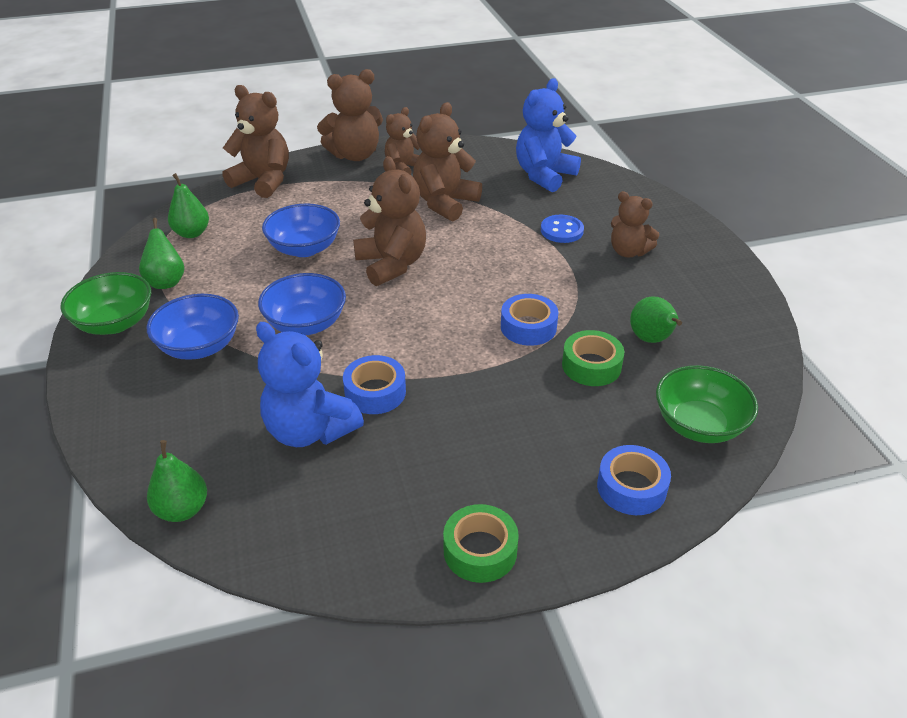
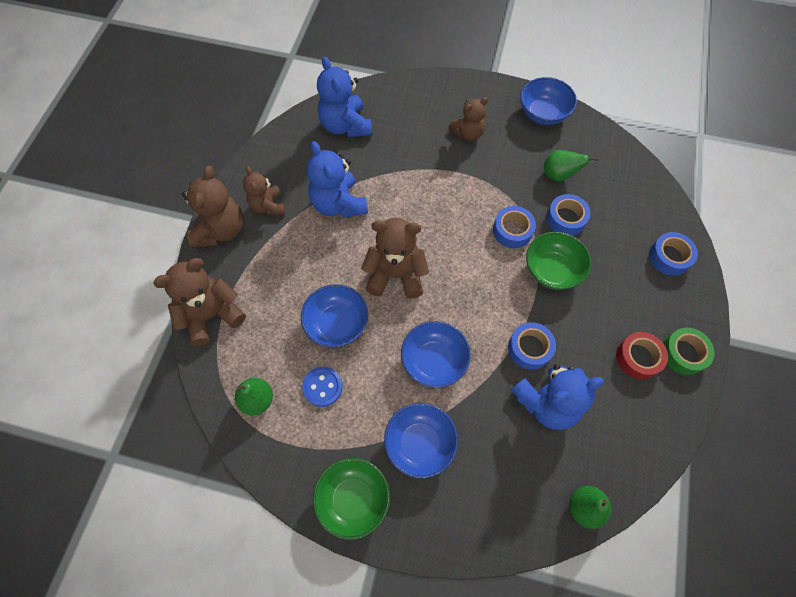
camera: 60 degrees left, 25 degrees up
(166, 282) = (318, 442): green pear -> none
(436, 500) = (638, 358): none -> red tape
(445, 203) = (338, 204): brown teddy bear -> blue teddy bear
(562, 231) = (421, 155): blue button -> blue button (322, 387)
(591, 366) = (566, 218): green tape -> blue tape
(699, 425) = (638, 198): green bowl -> green bowl (552, 270)
(731, 297) = (543, 113): none -> blue bowl

